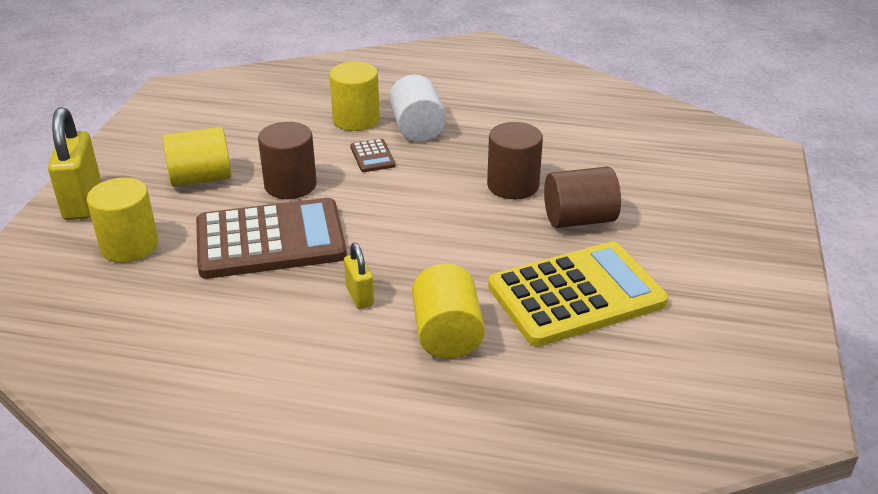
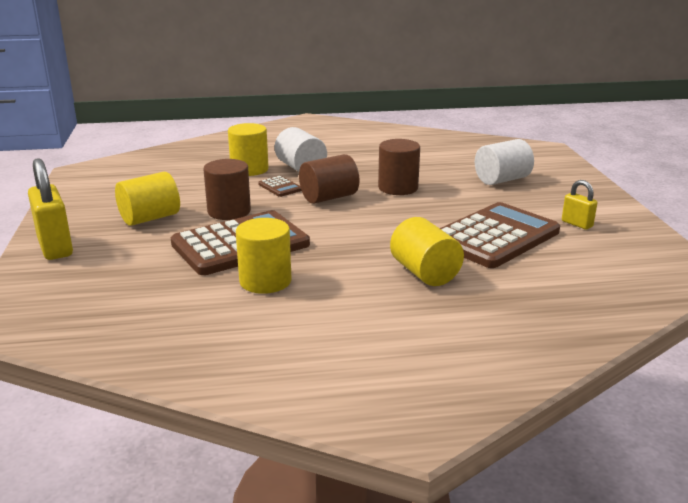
camera: 20 degrees left, 10 degrees down
(129, 246) = (121, 267): yellow cylinder -> yellow cylinder (265, 281)
(360, 296) = (340, 264): yellow padlock -> yellow padlock (577, 224)
(576, 295) = (495, 237): yellow calculator -> brown calculator
(579, 219) = (460, 198): brown cylinder -> brown cylinder (329, 197)
(658, 197) = (502, 180): none -> white cylinder

